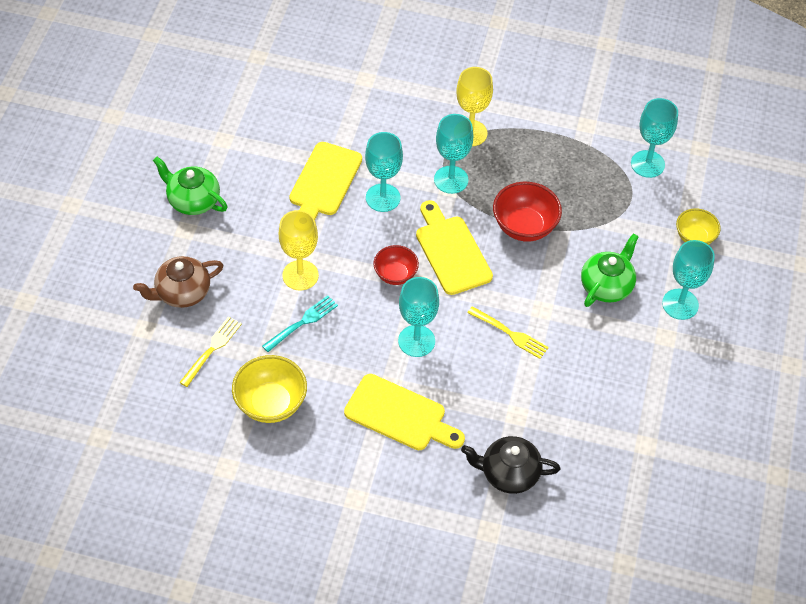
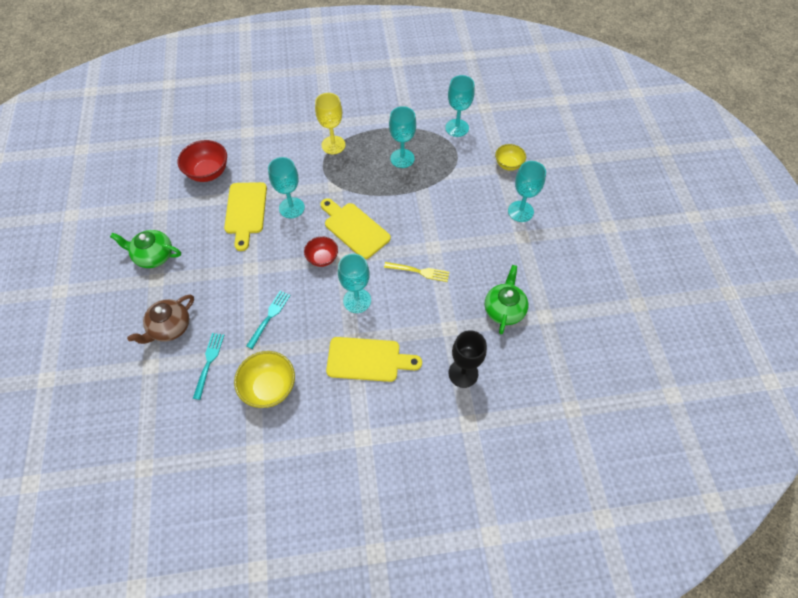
camera: 20 degrees left, 5 degrees up
(212, 349) = (209, 362): yellow fork -> turquoise fork
(300, 275) = (254, 283): yellow goblet -> none
(451, 180) = (333, 180): turquoise goblet -> turquoise goblet (402, 158)
(509, 473) = (463, 373): black teapot -> black goblet
(524, 226) = (396, 195): red bowl -> red bowl (208, 172)
(606, 285) = (468, 215): green teapot -> green teapot (504, 309)

